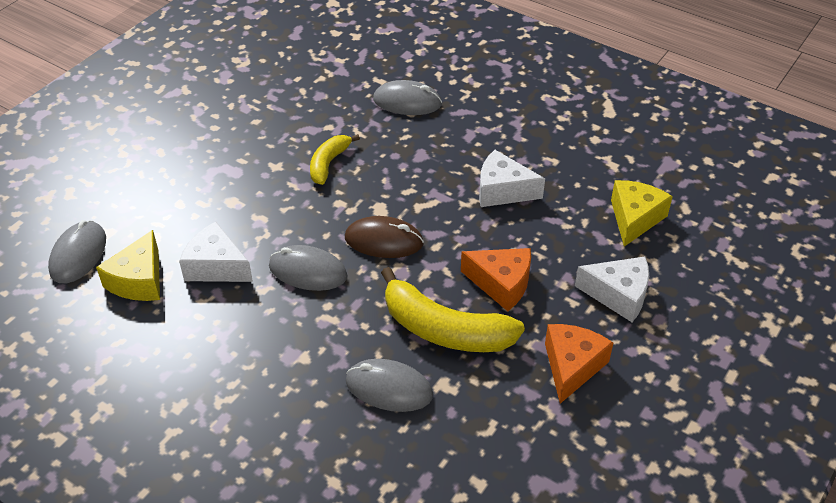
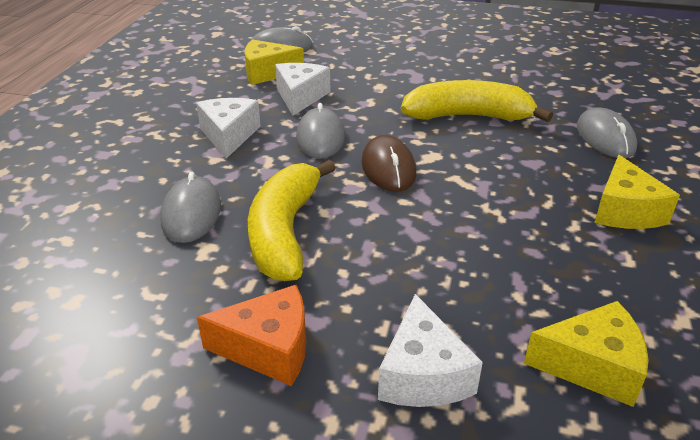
camera: 70 degrees right, 10 degrees down
(328, 164) = (468, 116): yellow banana -> yellow banana, size x1.76
(501, 284) = (377, 259): orange cheese -> none
(502, 137) = (625, 211): none -> yellow cheese
(502, 191) = (532, 229): white cheese -> white cheese (229, 135)

